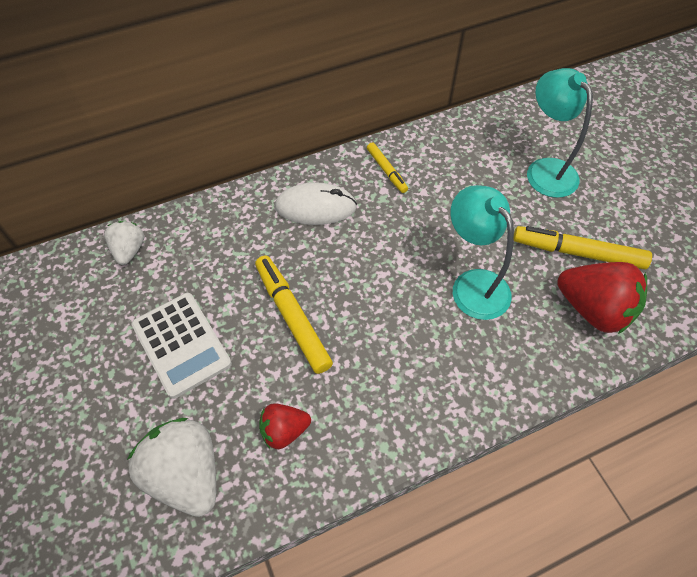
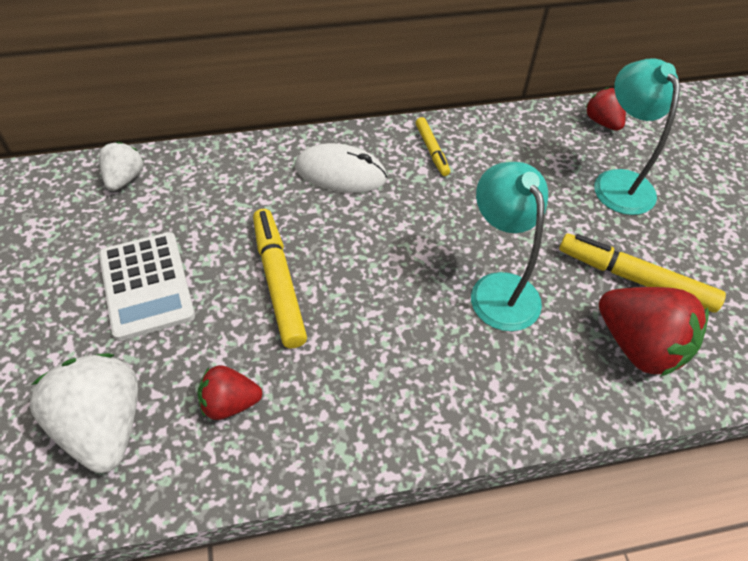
camera: 10 degrees right, 5 degrees down
(520, 117) = (602, 122): none -> red strawberry

